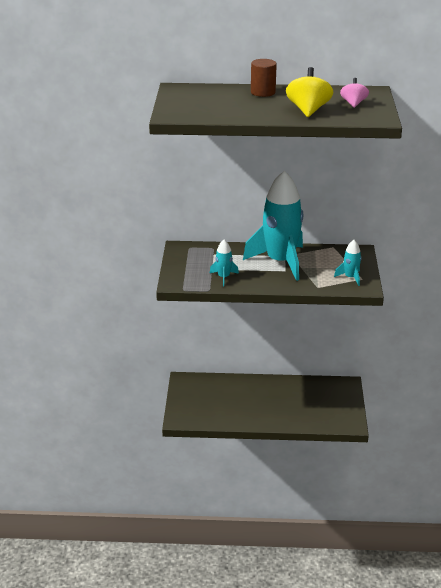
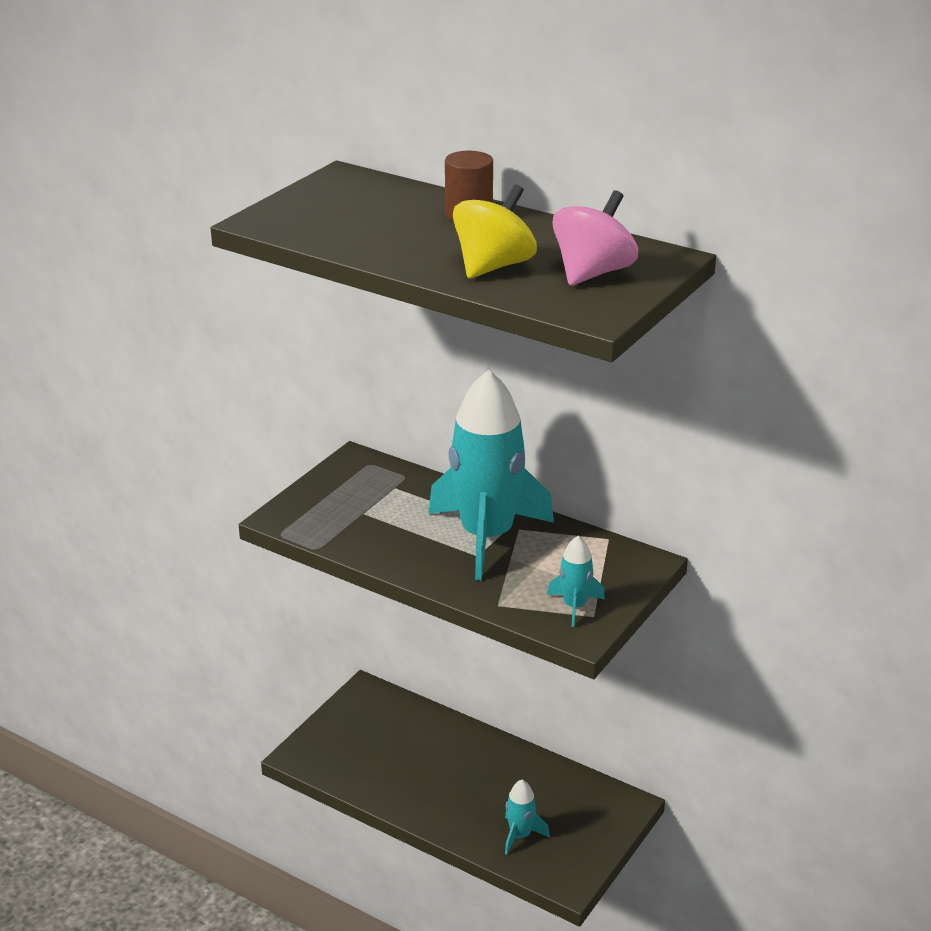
camera: 30 degrees right, 0 degrees up
(223, 277) = (365, 534): turquoise rocket -> turquoise rocket (520, 835)
(353, 103) = (592, 273): pink spinning top -> pink spinning top, size x1.63

